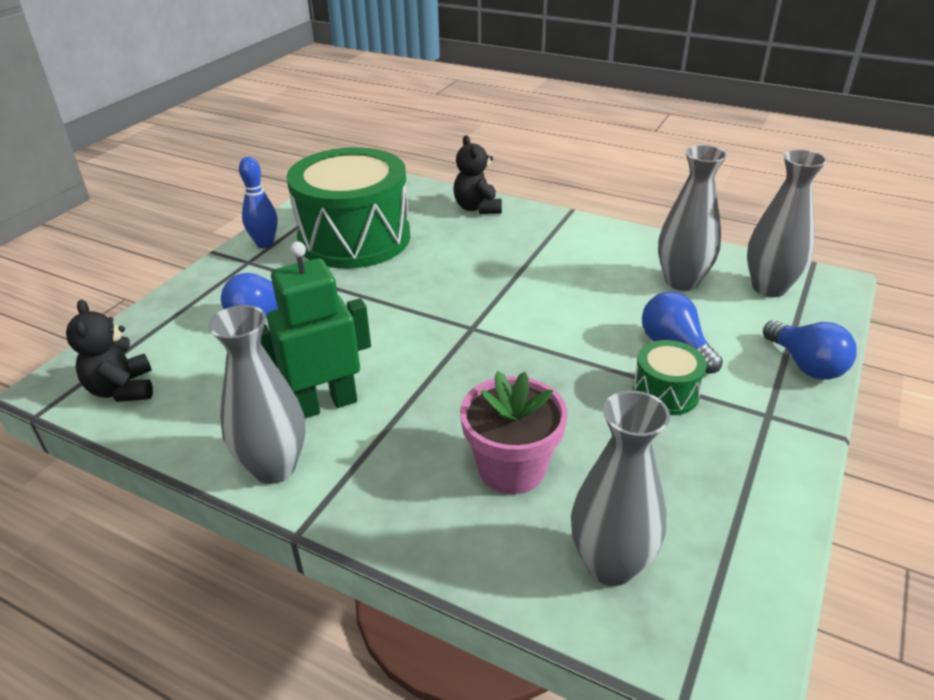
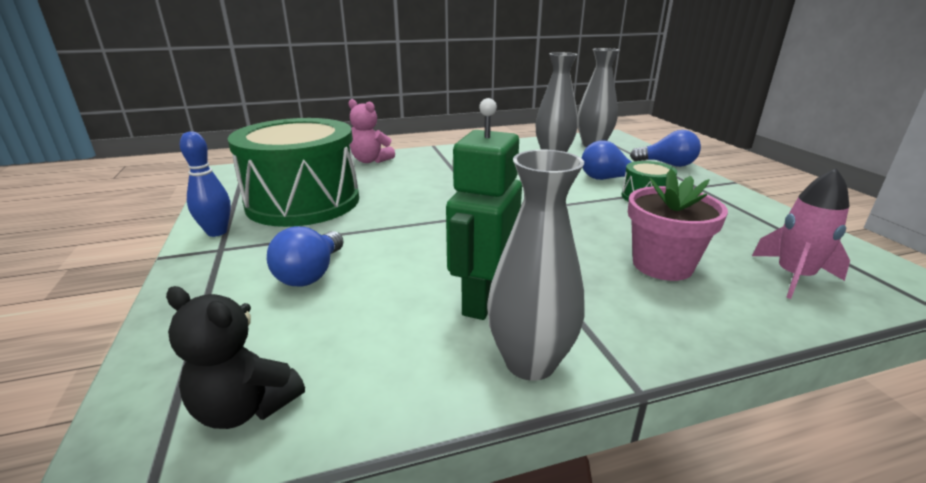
camera: 45 degrees left, 10 degrees down
(477, 208) = (370, 161): black teddy bear -> pink teddy bear
(610, 564) = (794, 277): grey vase -> pink rocket

